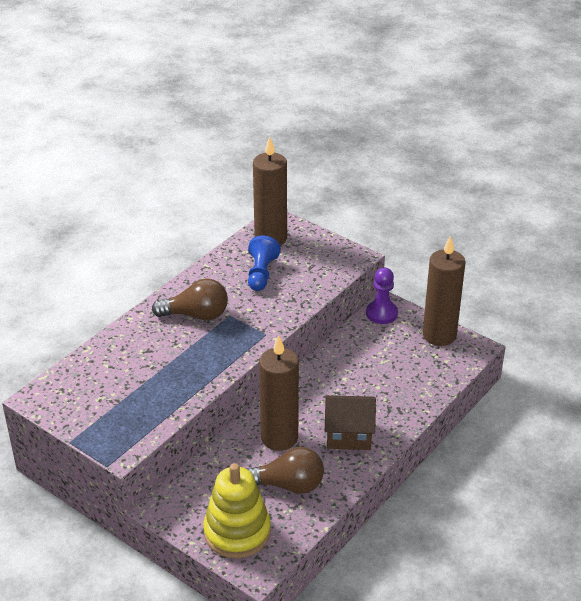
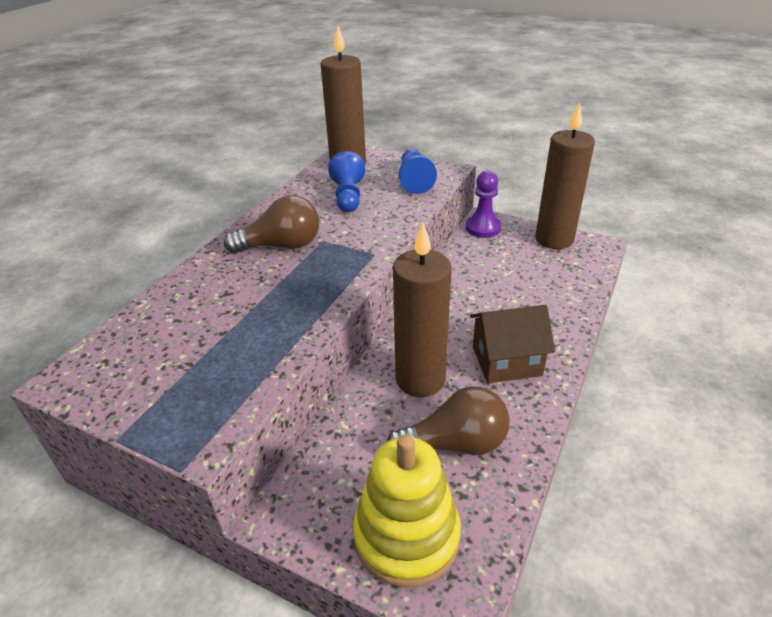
camera: 10 degrees left, 0 degrees up
(323, 265) = (414, 181): none -> blue pawn

